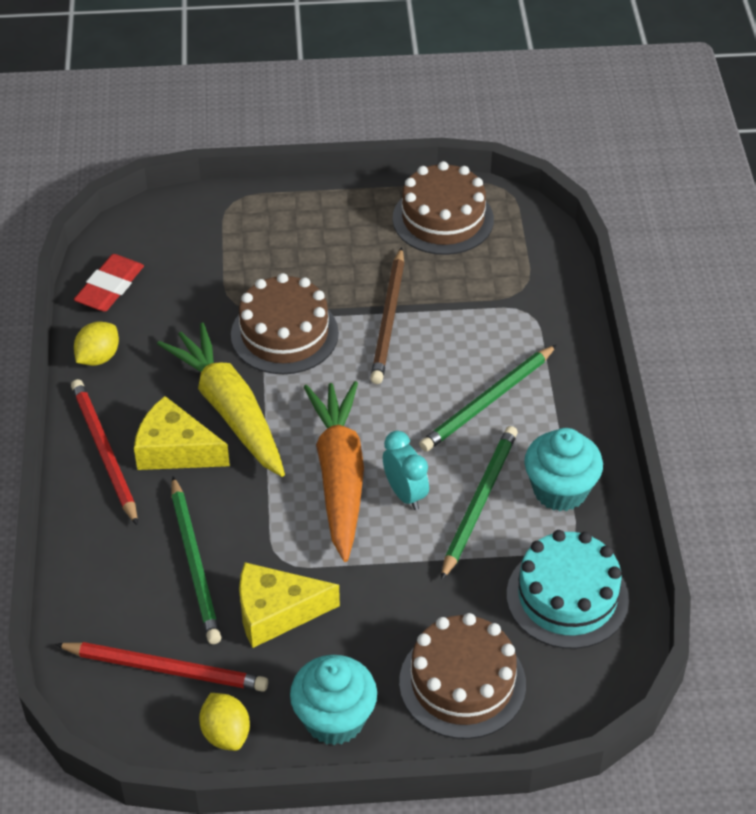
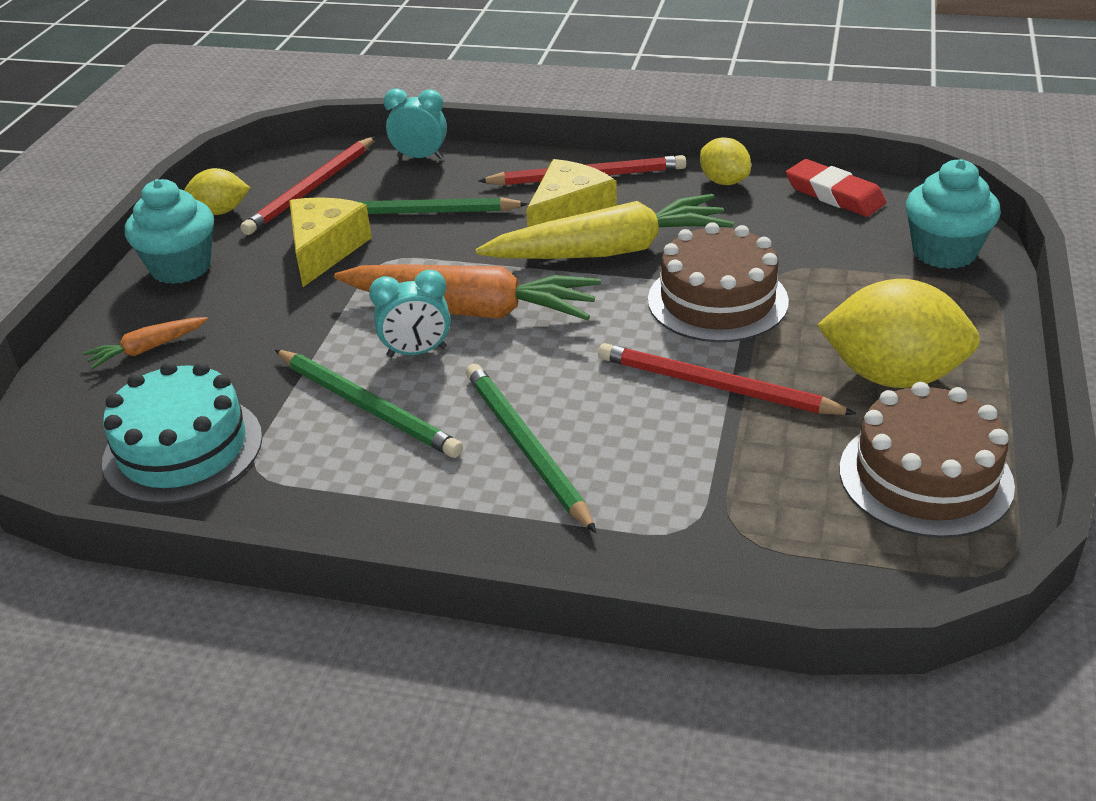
camera: 110 degrees right, 10 degrees down
(84, 596) = (420, 158): none -> turquoise clock
(348, 238) = (892, 376): none -> yellow lemon
(389, 319) = (716, 386): brown pencil -> red pencil
(462, 683) = (147, 349): brown cake -> orange carrot
(560, 490) = (339, 481): turquoise cupcake -> turquoise cupcake (944, 252)

